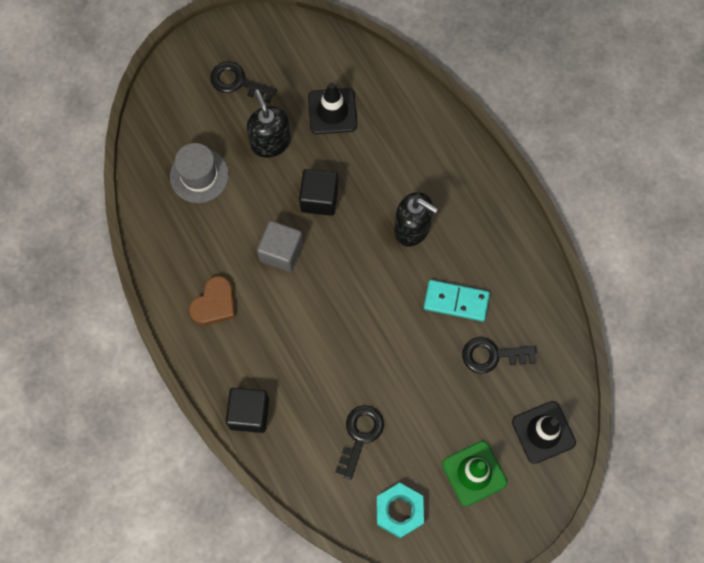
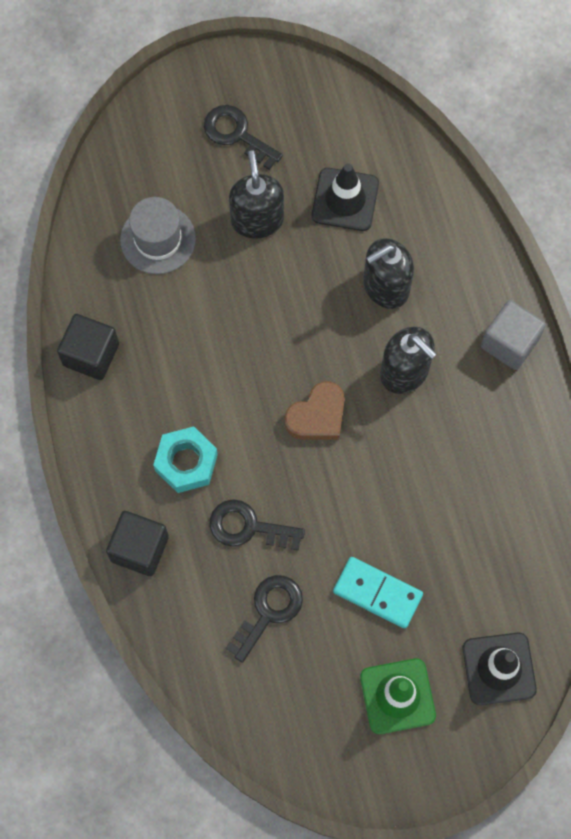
camera: 15 degrees right, 0 degrees up
(214, 304) = (134, 403): brown heart -> brown heart (317, 416)
(281, 252) = (233, 359): grey cube -> grey cube (509, 343)
(319, 199) = (298, 305): black cube -> black cube (91, 354)
(380, 168) = (385, 286): none -> black soap dispenser
(399, 511) = (291, 718): turquoise nut -> turquoise nut (186, 462)
(456, 301) = (434, 477): turquoise domino -> turquoise domino (377, 593)
(492, 355) = (461, 556): black key -> black key (248, 527)

